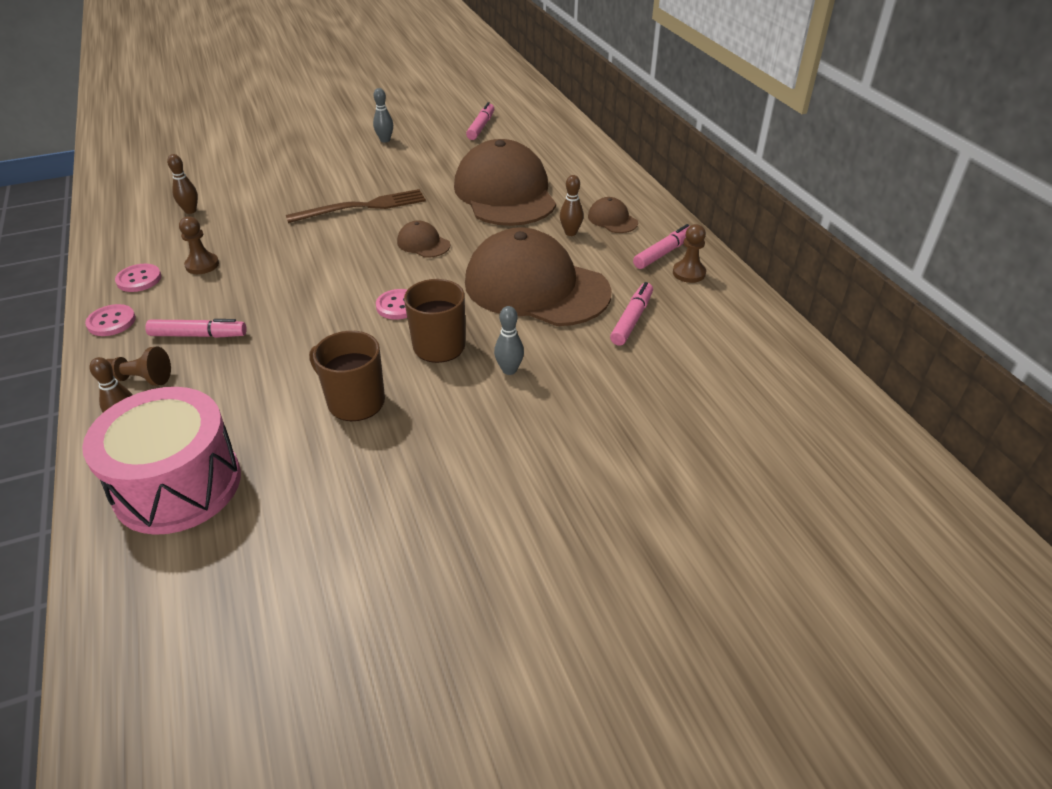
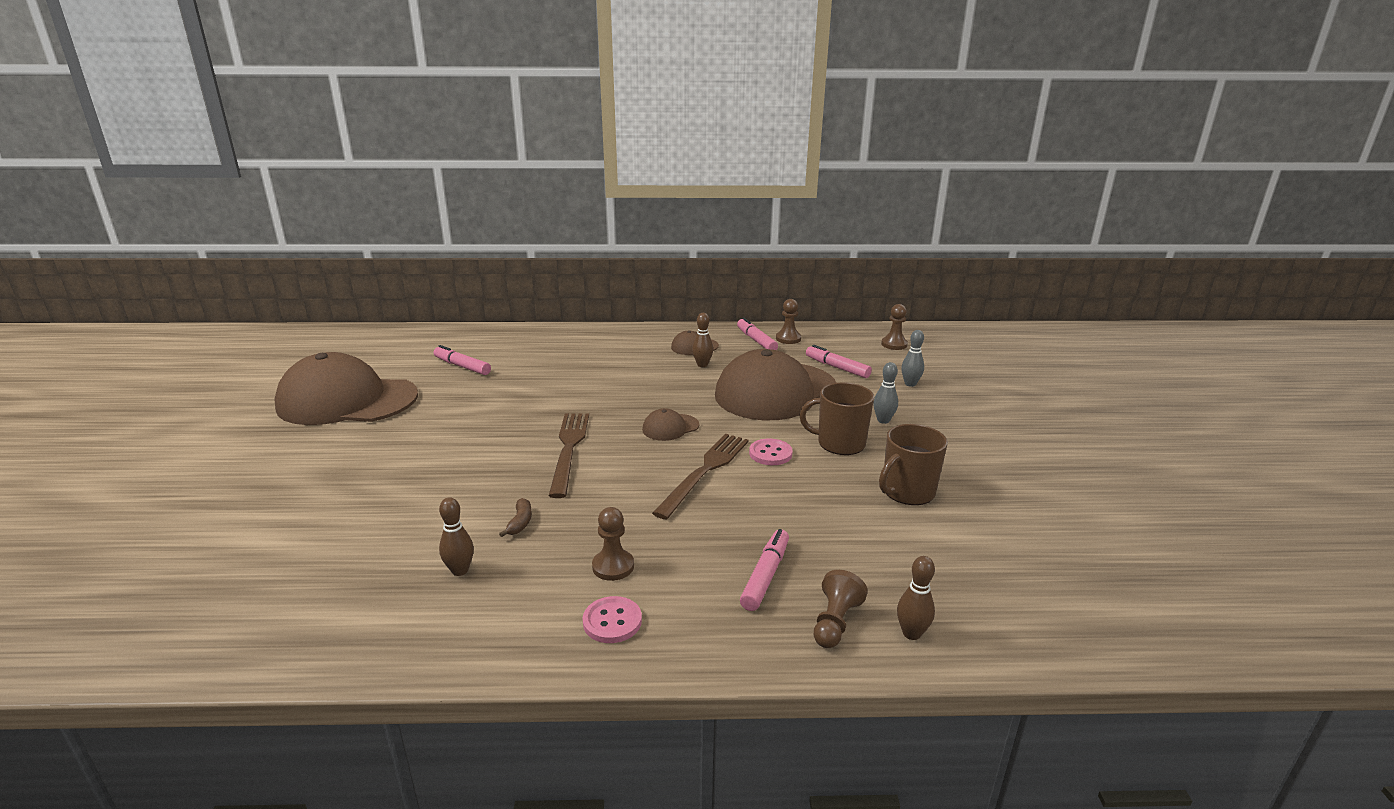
camera: 70 degrees left, 15 degrees down
(111, 322) = (703, 647): pink button -> none
(178, 485) = (1011, 599): pink drum -> none
(250, 215) = (520, 523): none -> brown banana
(351, 277) = (705, 471): none -> brown fork
(385, 140) = (425, 418): grey bowling pin -> grey bowling pin (910, 384)
(505, 193) = (611, 378): brown cap -> brown cap (347, 401)
(746, 357) = (894, 344): none -> brown pawn

